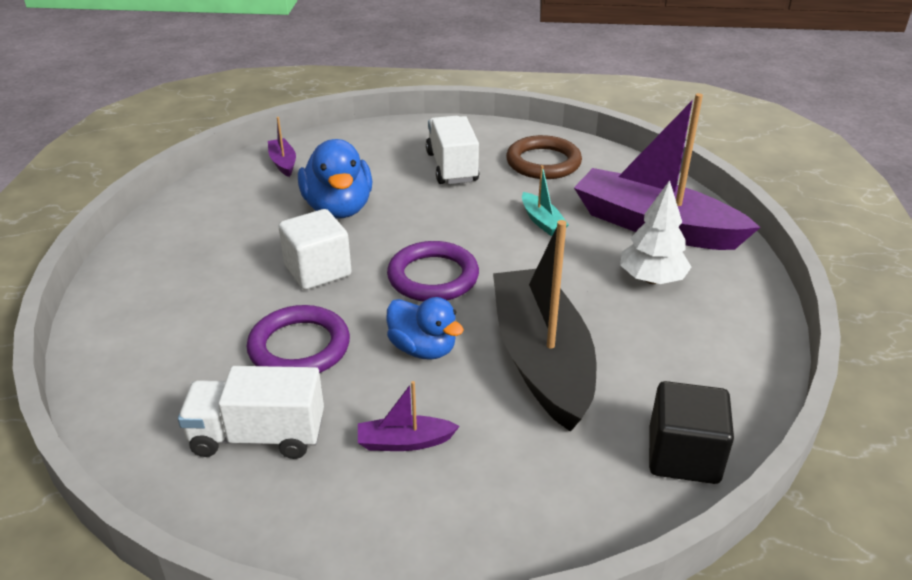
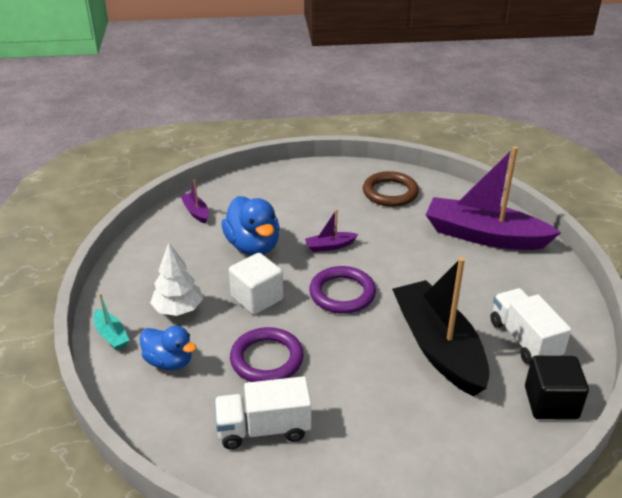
camera: 10 degrees left, 0 degrees up
(404, 442) = (366, 419): purple boat -> purple boat (330, 246)
(423, 349) = (354, 349): blue duck -> blue duck (169, 361)
(452, 167) = (325, 203): white truck -> white truck (524, 340)
(542, 221) = (404, 241): turquoise boat -> turquoise boat (111, 335)
(651, 279) = (494, 277): white tree -> white tree (178, 309)

